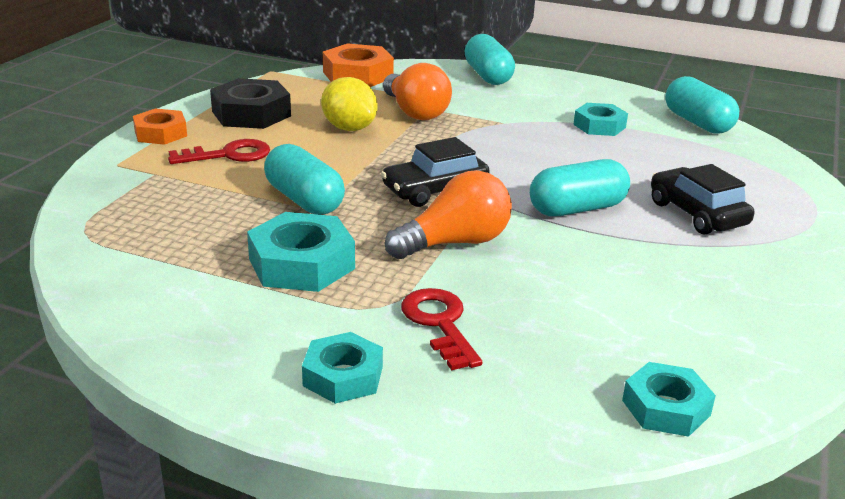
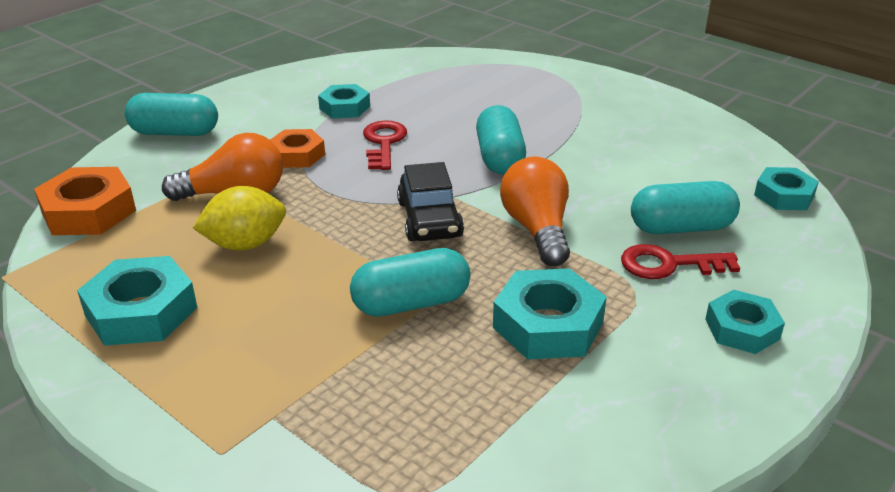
camera: 70 degrees left, 5 degrees up
(160, 133) = (144, 401): orange nut -> orange nut (297, 155)
(228, 155) = (258, 346): red key -> red key (384, 143)
(251, 114) = (141, 311): black nut -> turquoise nut
(697, 123) = (369, 66): turquoise capsule -> turquoise capsule (681, 228)
(697, 214) = (529, 112): black car -> none

